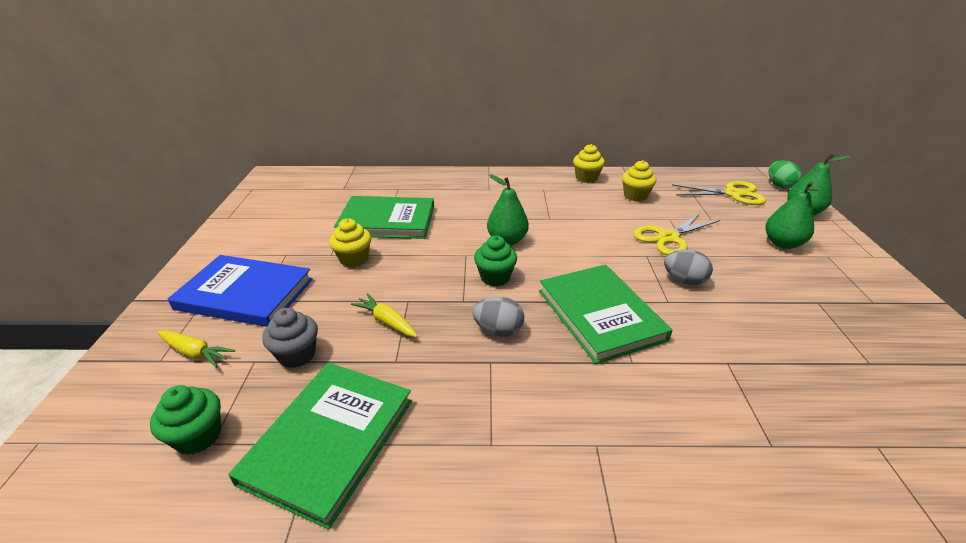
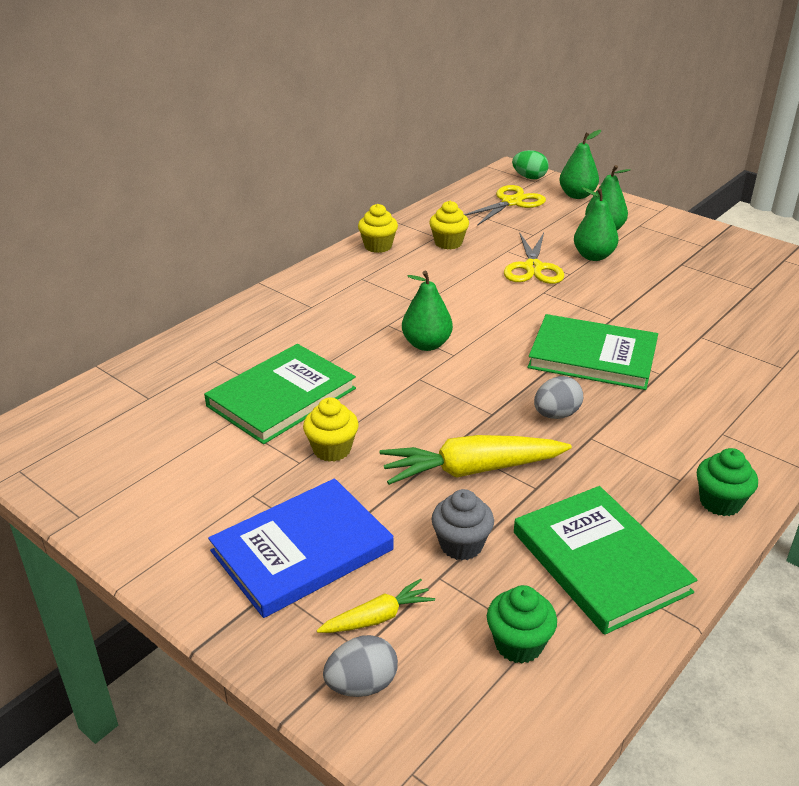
camera: 50 degrees left, 0 degrees up
(387, 321) = (472, 470): yellow carrot -> yellow carrot, size x1.86
(495, 277) = (478, 380): green cupcake -> green cupcake (720, 502)
(684, 280) = (596, 296): grey egg -> grey egg (361, 685)
(736, 255) = (593, 256): none -> green pear

